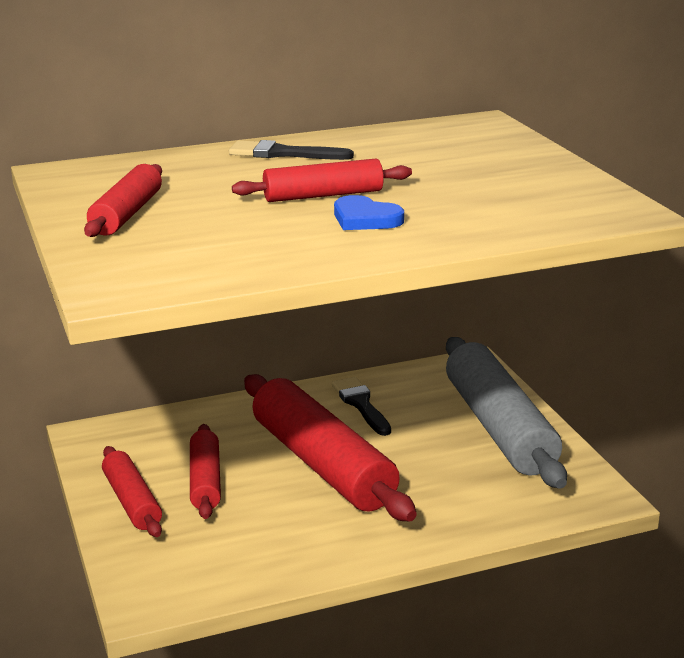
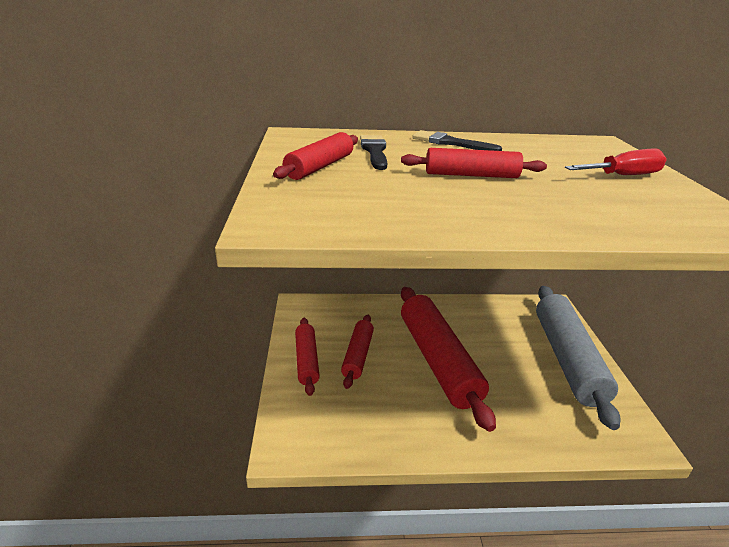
camera: 15 degrees right, 5 degrees up
(361, 405) = (474, 320): black brush -> black brush (374, 151)
(365, 219) = (501, 198): blue heart -> none
(506, 168) = (623, 176): none -> red screwdriver

